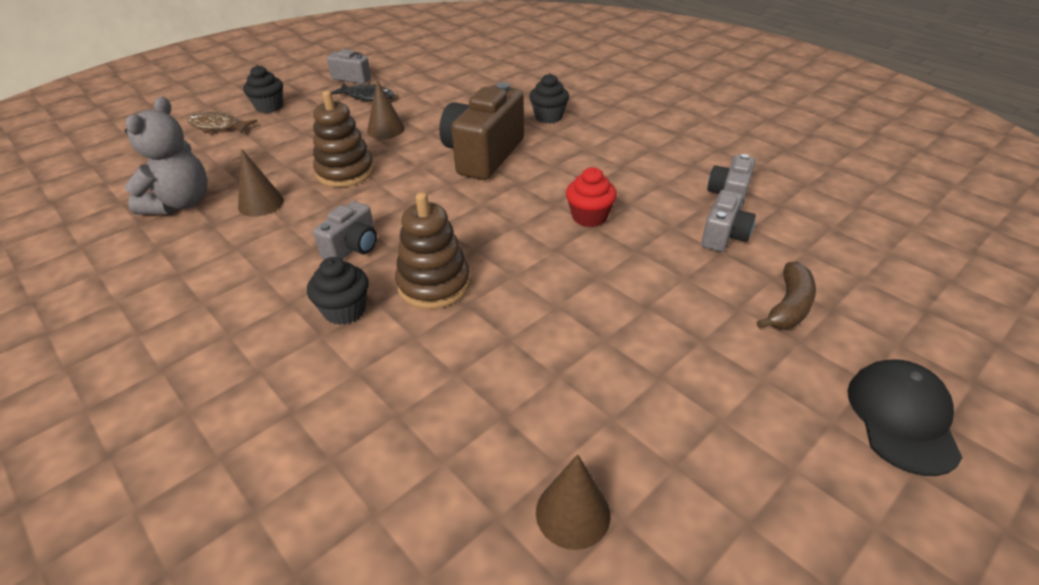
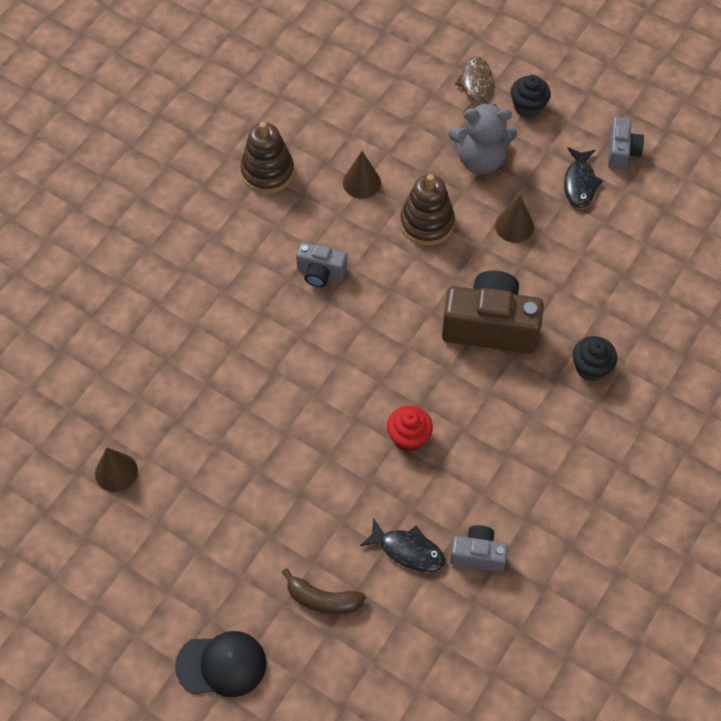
camera: 75 degrees right, 20 degrees up
(181, 204) = (346, 127): grey teddy bear -> grey teddy bear (480, 159)
(345, 310) = (249, 296): black cupcake -> none
(434, 284) = (290, 343): brown stacking toy -> brown stacking toy (267, 172)
(724, 236) = (408, 550): grey camera -> black fish

